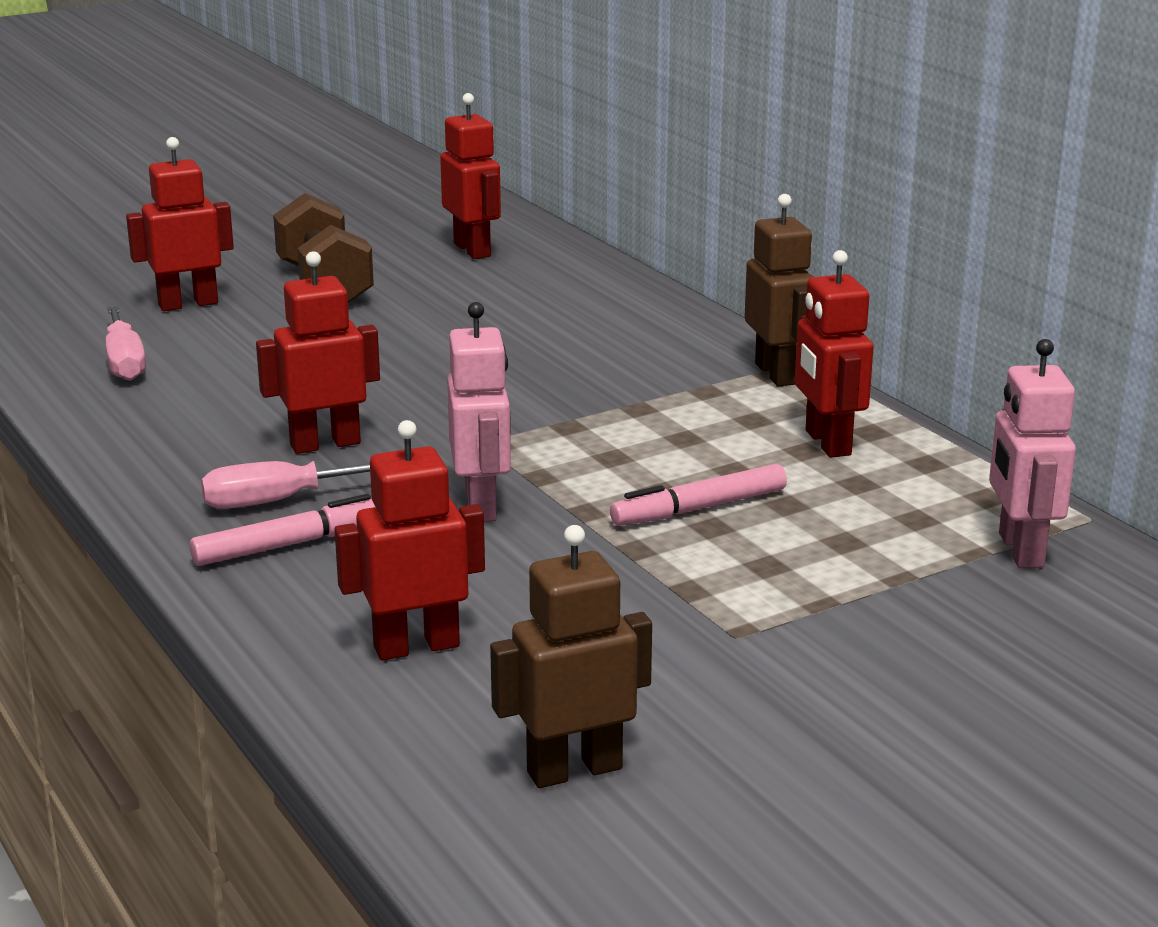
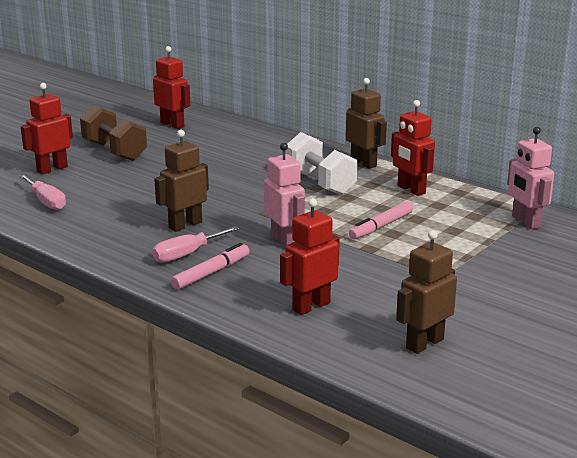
camera: 20 degrees left, 0 degrees up
(325, 444) = (185, 225): red robot -> brown robot
(653, 401) = (320, 183): none -> white dumbbell

